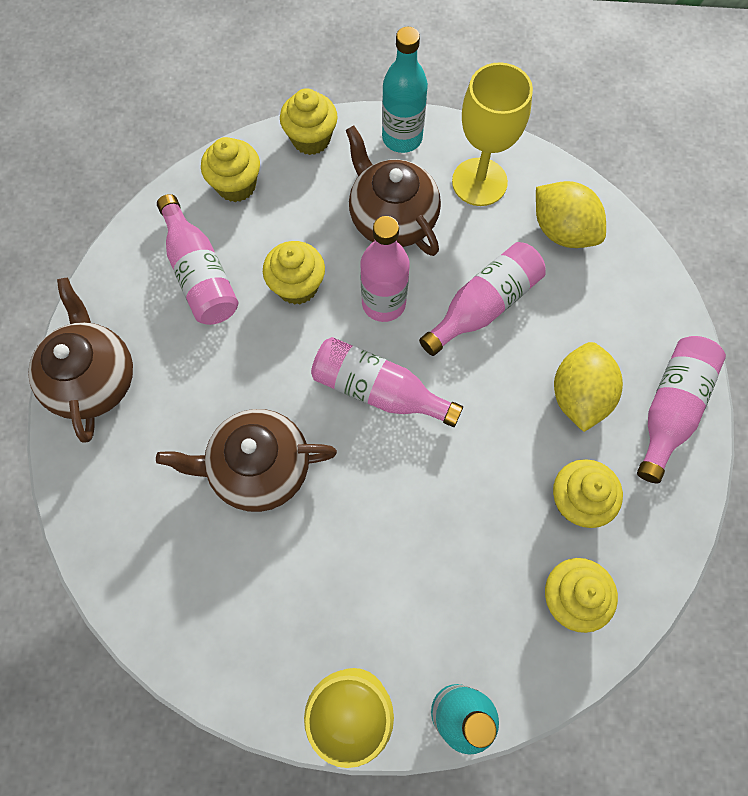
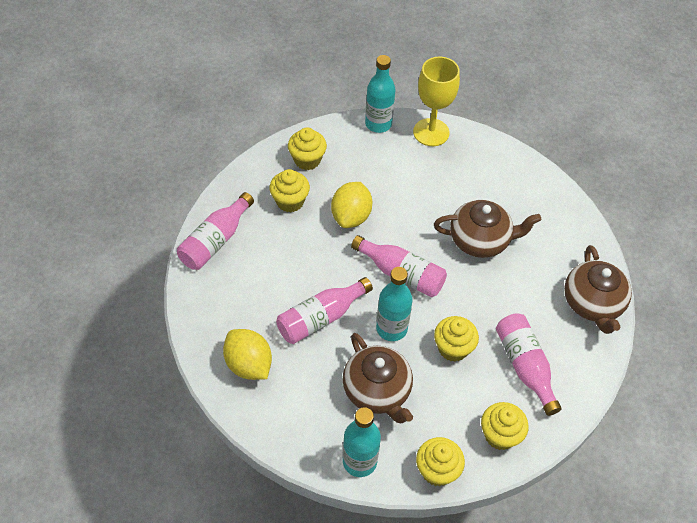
camera: 175 degrees left, 15 degrees down
(383, 303) = (391, 328): pink bottle -> turquoise bottle
(479, 182) = (303, 412): yellow goblet -> none
(579, 396) = (271, 255): yellow lemon -> yellow lemon (351, 216)

